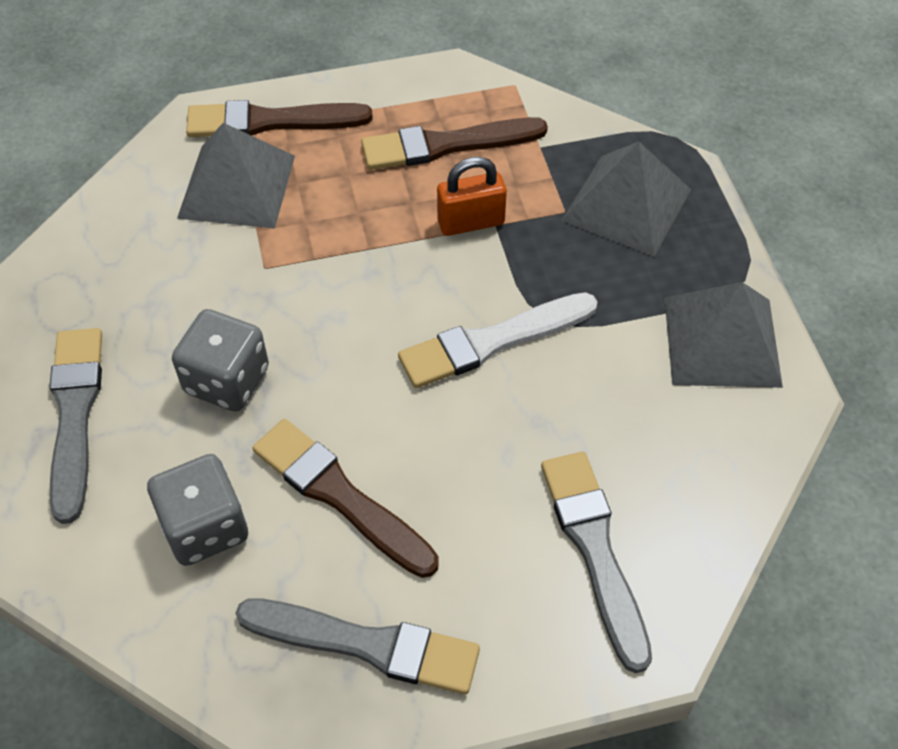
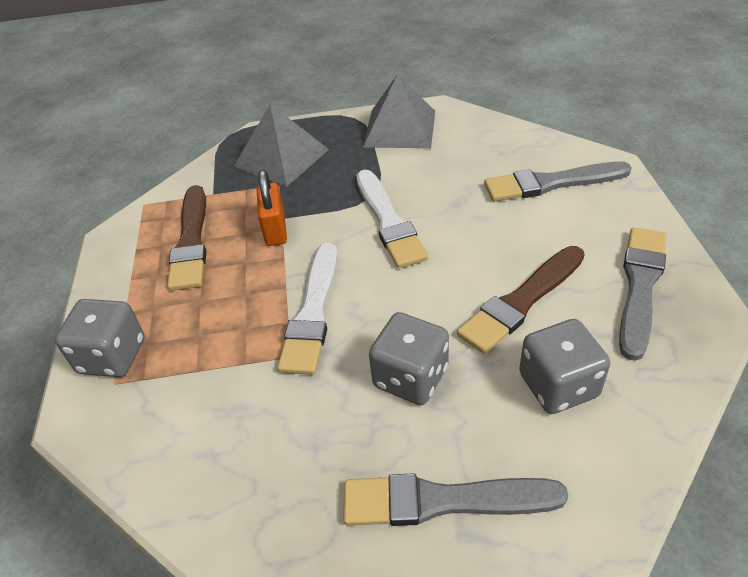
camera: 80 degrees left, 10 degrees down
(237, 186) = (185, 380): grey pyramid -> none
(271, 121) = (112, 356): brown brush -> grey dice
(327, 279) = (312, 312): none -> white brush

